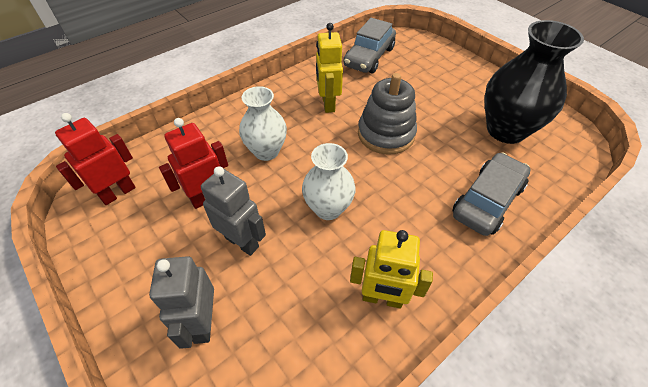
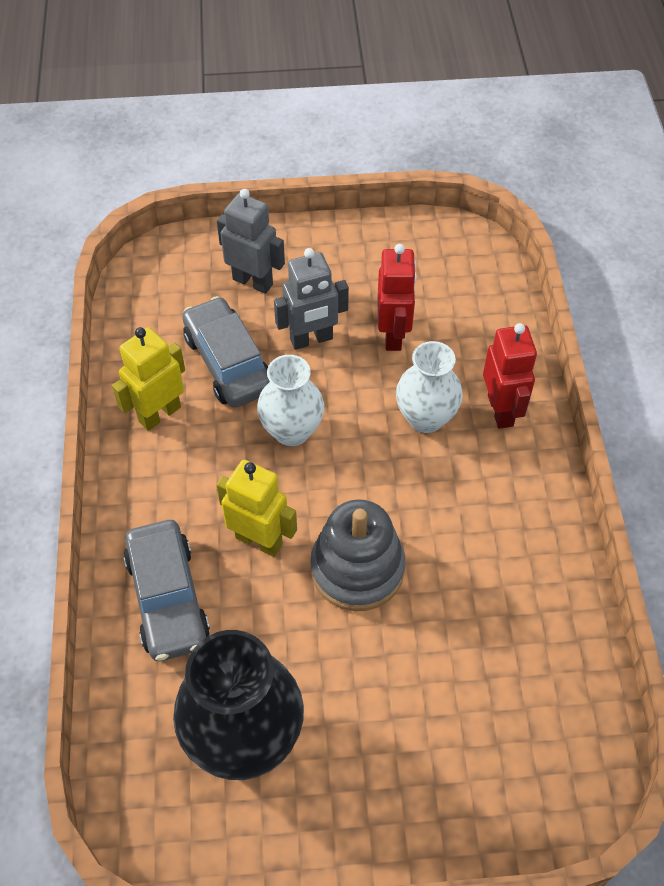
camera: 125 degrees right, 5 degrees up
(118, 193) = (458, 266): red robot -> red robot (501, 410)
(328, 104) = (471, 537): yellow robot -> yellow robot (259, 540)
(369, 57) = (557, 678): grey car -> grey car (228, 362)

